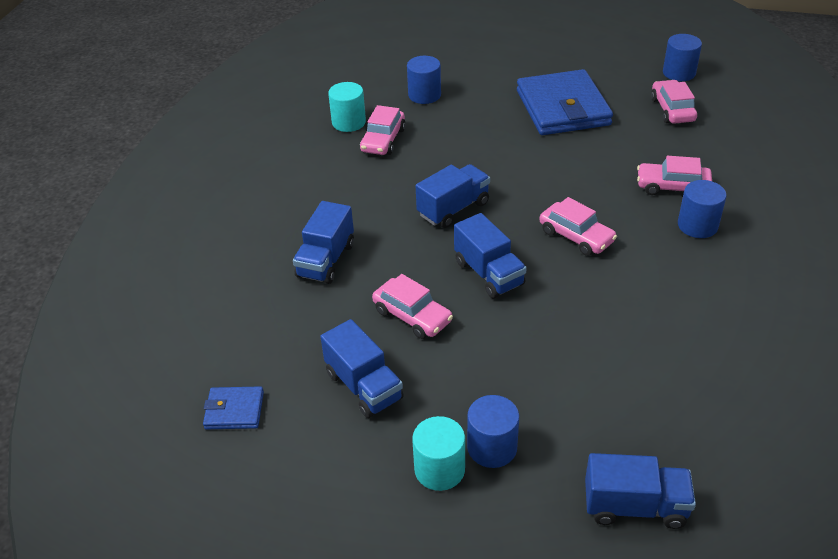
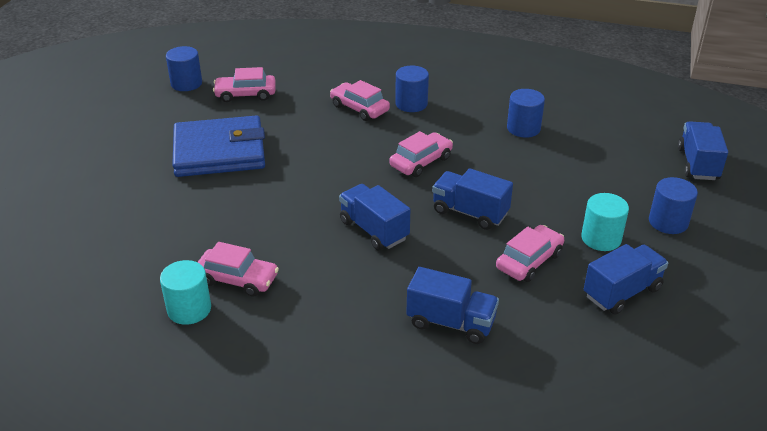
camera: 90 degrees left, 5 degrees down
(234, 410) = (673, 383): blue wallet -> none
(424, 95) = (154, 244): blue cylinder -> blue cylinder (523, 128)
(439, 469) = (698, 249): turquoise cylinder -> turquoise cylinder (601, 238)
(489, 273) = (470, 213): blue truck -> blue truck turned 120 degrees counterclockwise
(672, 187) = (359, 108): pink car -> pink car turned 120 degrees clockwise

